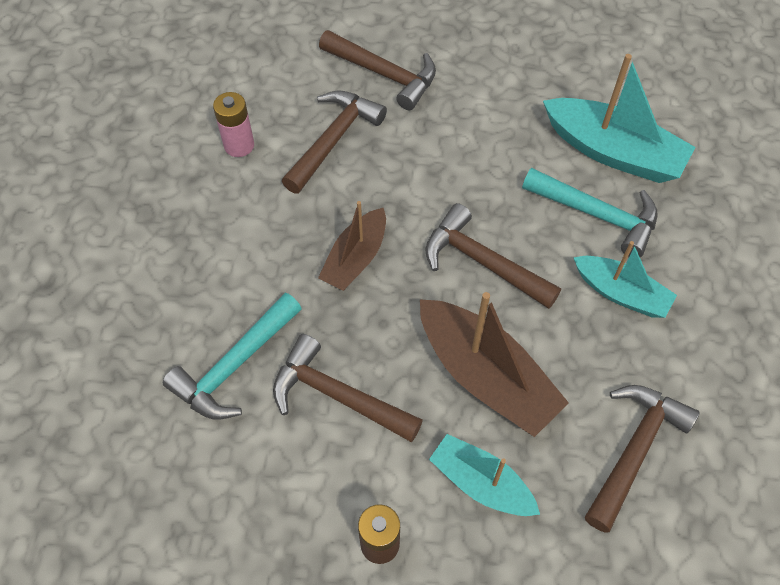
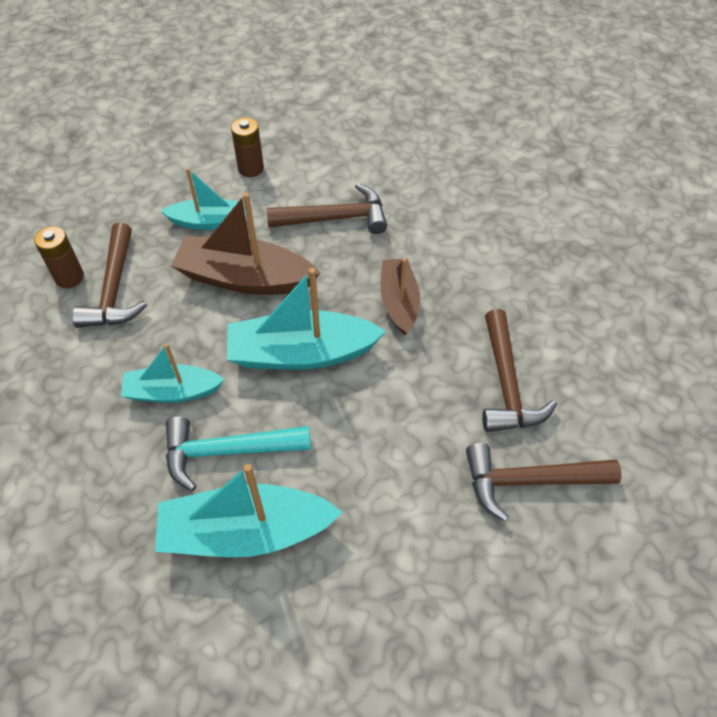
camera: 145 degrees right, 5 degrees down
(234, 366) = (414, 199): turquoise hammer -> none
(239, 145) = (573, 333): pink battery -> none
(482, 262) = (301, 353): brown hammer -> turquoise boat
(682, 501) = (69, 277): none -> brown battery

